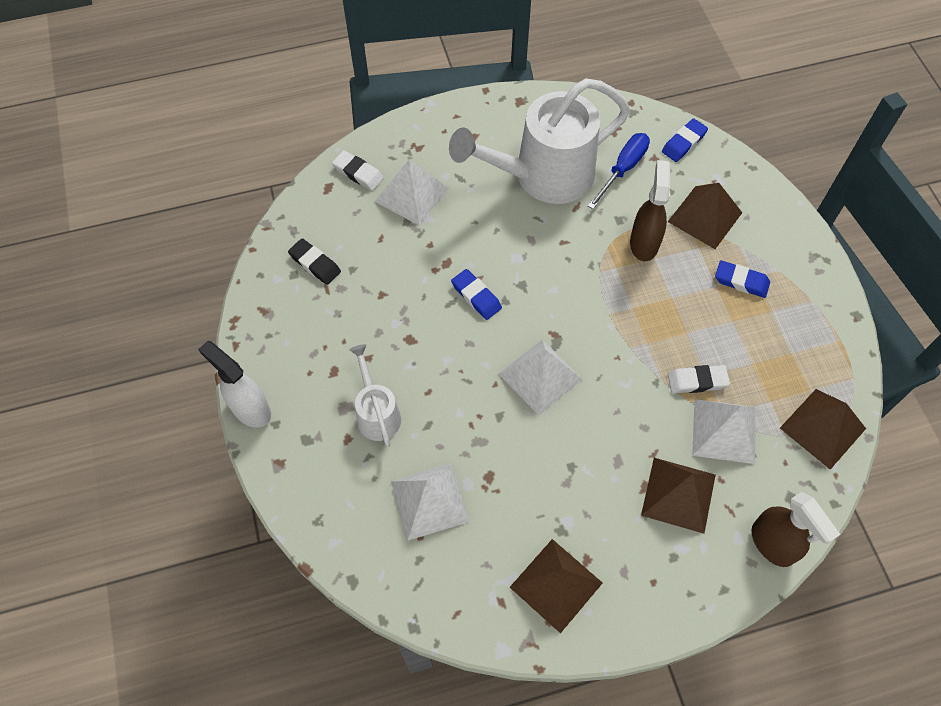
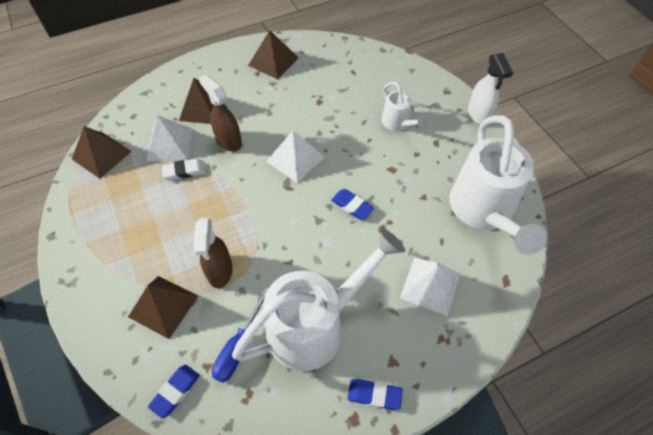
camera: 170 degrees right, 5 degrees down
(250, 409) = (479, 115): white spray bottle -> white spray bottle turned 45 degrees clockwise
(315, 264) = (484, 212): black eraser -> white watering can
(358, 173) = (486, 300): white eraser -> none
(430, 501) = (351, 86): white pyramid -> none
(741, 281) = (140, 250): blue eraser -> blue eraser (374, 395)
(772, 544) = (149, 93): brown spray bottle -> brown spray bottle (228, 141)

